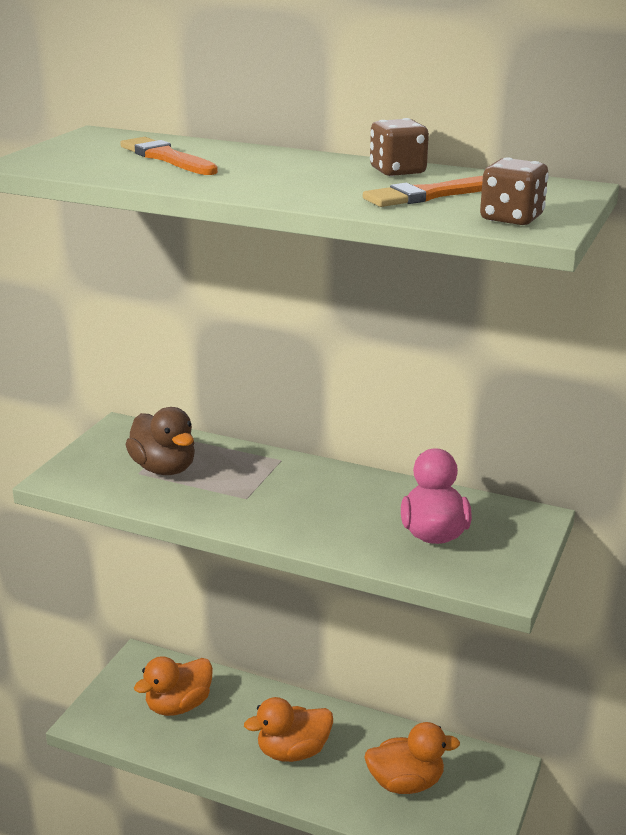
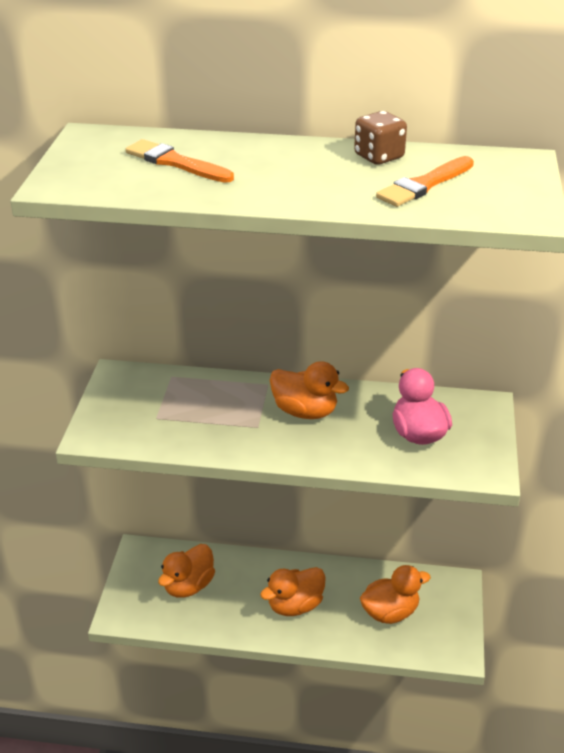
camera: 15 degrees left, 10 degrees up
(164, 468) = (176, 410): brown duck -> none
(309, 491) = (305, 411): none -> orange duck
(511, 218) = (503, 207): brown dice -> none

